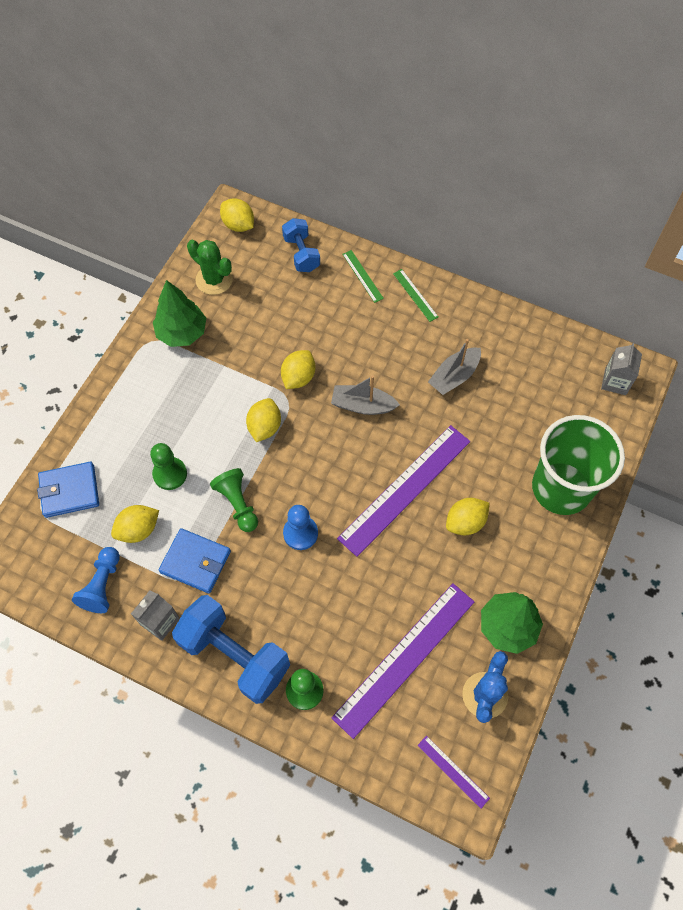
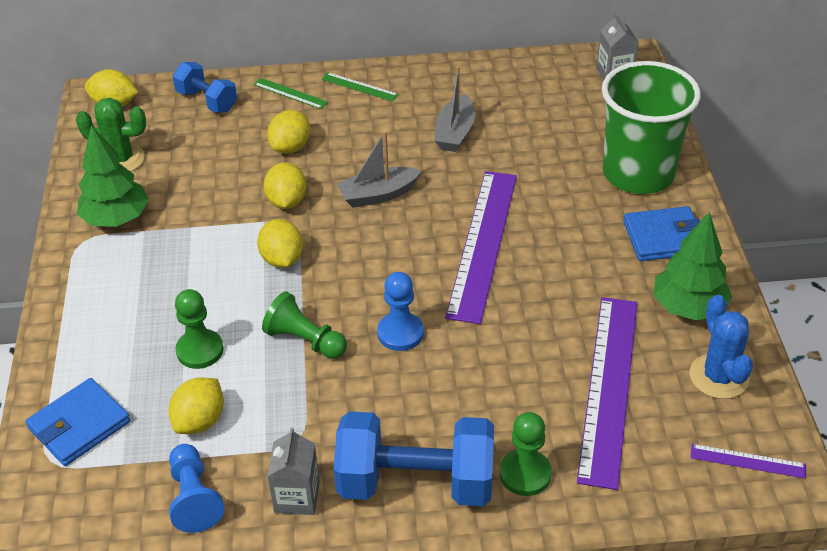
camera: 30 degrees left, 20 degrees down
(195, 562) = (296, 417): blue wallet -> blue wallet (664, 238)
(465, 522) = (569, 242): yellow lemon -> yellow lemon (290, 147)

